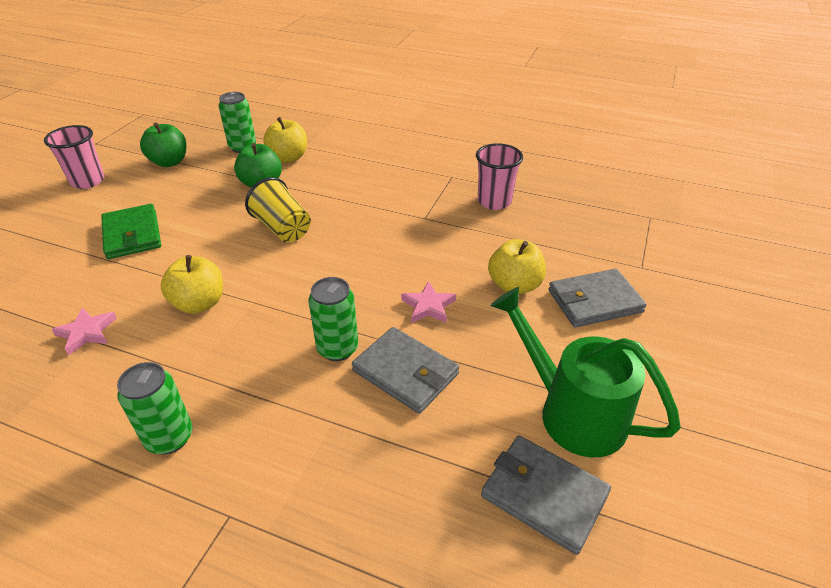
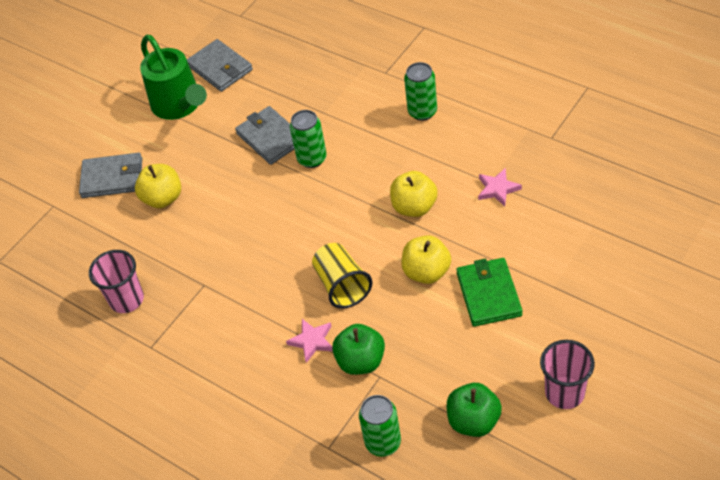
camera: 160 degrees left, 10 degrees up
(288, 158) = (326, 410): yellow apple -> yellow apple (426, 272)
(428, 306) = (237, 186): pink star -> pink star (312, 341)

